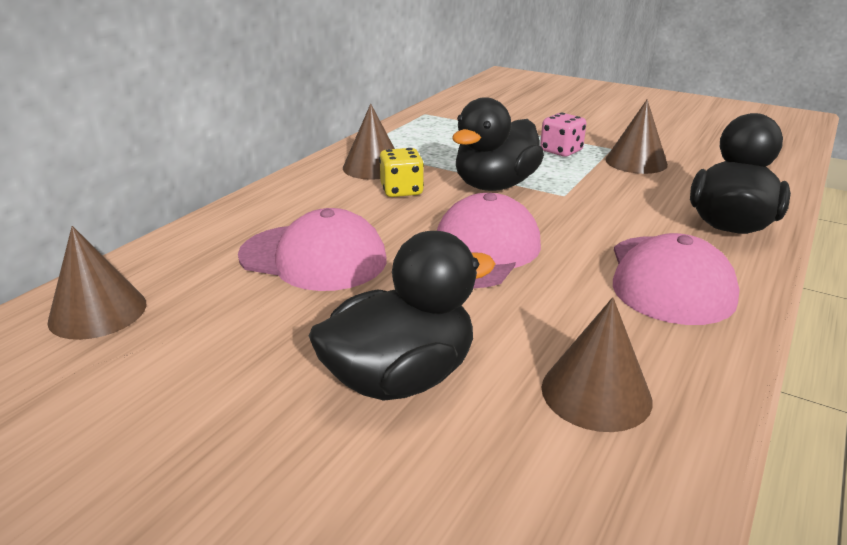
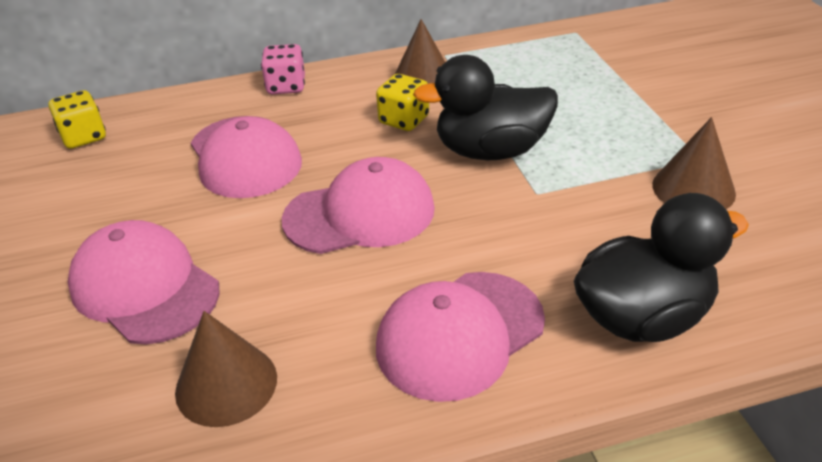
camera: 45 degrees right, 10 degrees up
(98, 312) = (84, 137): brown cone -> yellow dice
(400, 378) = (144, 287): black duck -> pink cap
(561, 151) = (633, 138): pink dice -> pink dice (286, 86)

